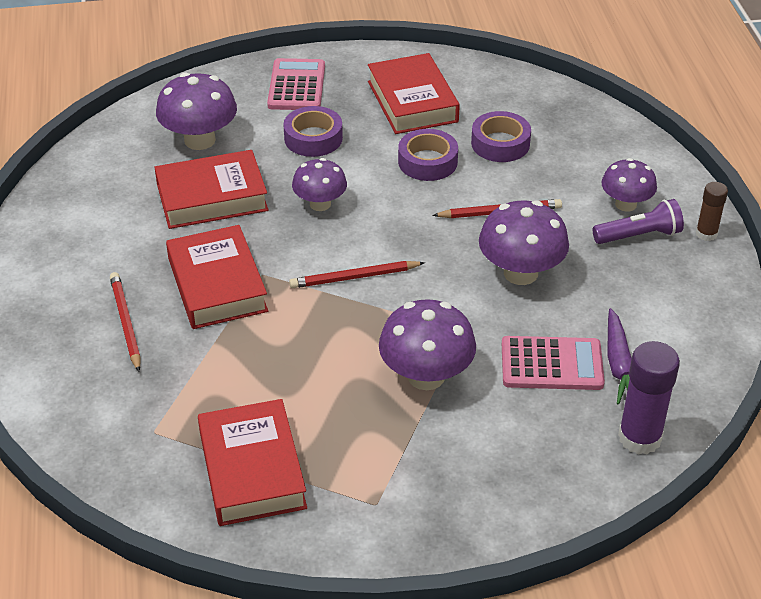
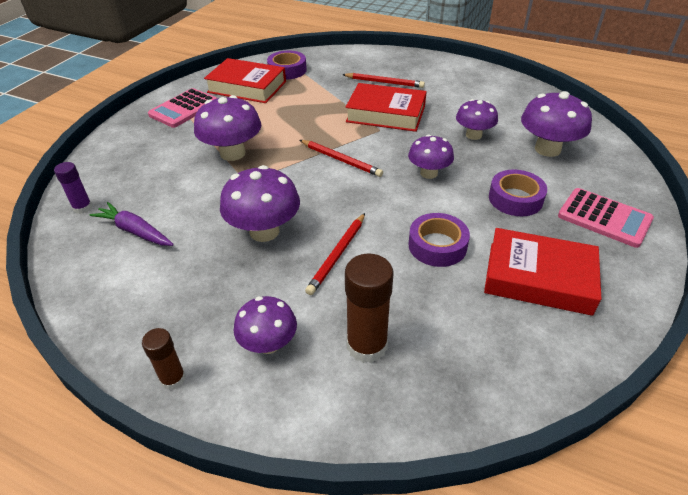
camera: 125 degrees right, 0 degrees up
(212, 197) = (473, 135): red book -> purple mushroom
(354, 277) = (341, 160): red pencil -> red pencil turned 105 degrees clockwise
(500, 143) = (429, 305): purple tape -> purple tape (287, 70)
(551, 364) = (176, 203): pink calculator -> pink calculator (184, 109)
(571, 158) = (367, 346): none -> brown glue stick
(639, 235) = (224, 326): purple flashlight -> none
(639, 438) = (82, 208): purple glue stick -> purple glue stick, size x0.58

